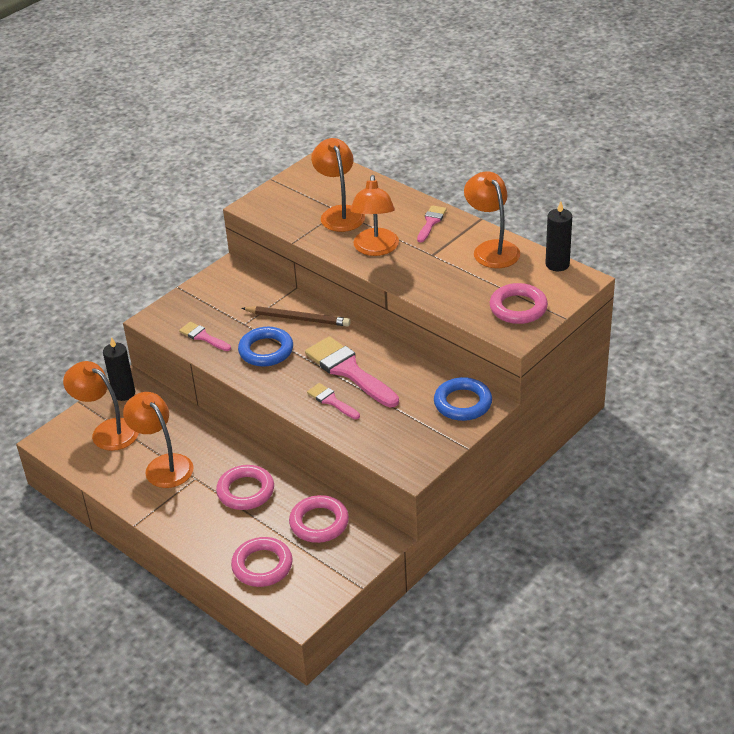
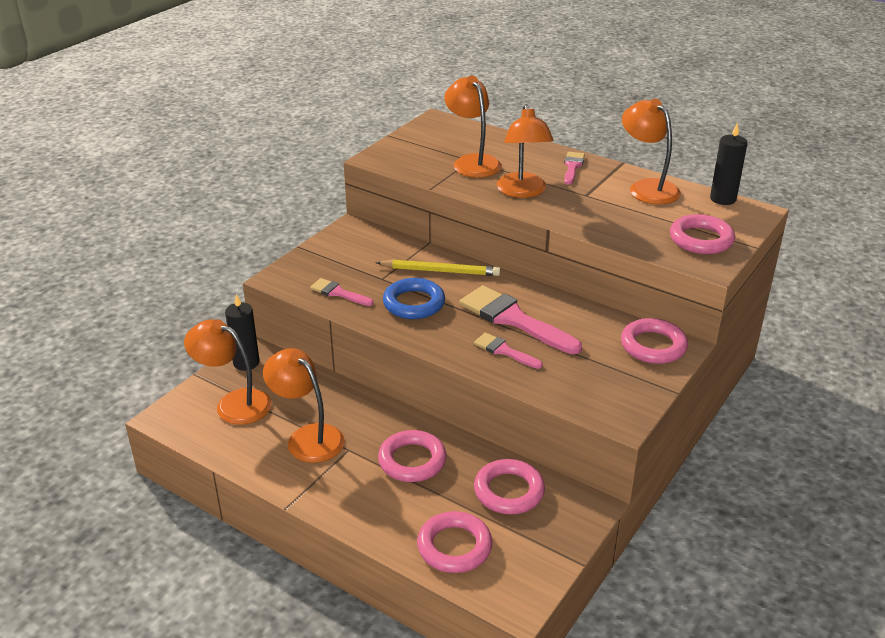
camera: 10 degrees left, 5 degrees down
(298, 319) = (440, 271): brown pencil -> yellow pencil
(462, 403) = (653, 346): blue ring -> pink ring

